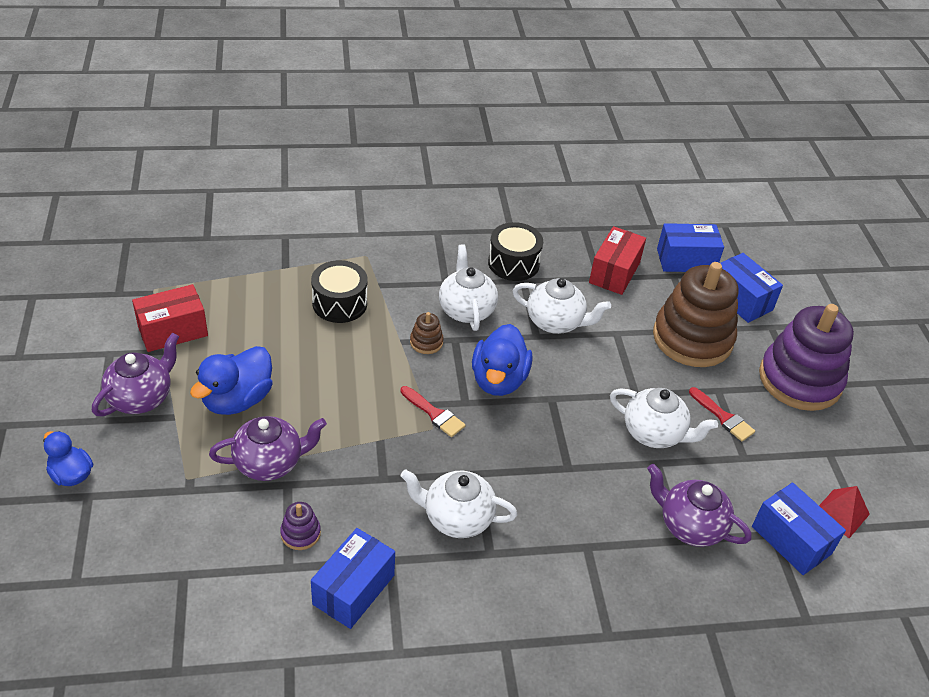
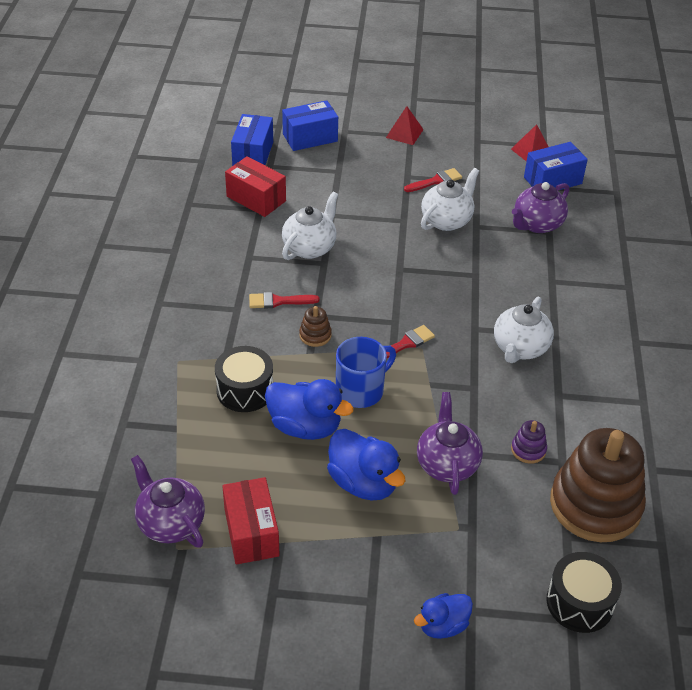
camera: 75 degrees left, 0 degrees up
(141, 397) = (346, 563): purple teapot -> purple teapot (170, 523)
(353, 589) = (586, 421): blue box -> none
(358, 385) = (361, 390): none -> blue mug
(466, 310) = (278, 301): white teapot -> red brush
(499, 380) = (373, 296): blue duck -> blue duck (305, 427)
(513, 263) = (223, 258): black drum -> black drum (579, 602)
(692, 338) = (348, 175): brown stacking toy -> brown stacking toy (595, 505)
(800, 380) = (404, 133): purple stacking toy -> red pyramid

